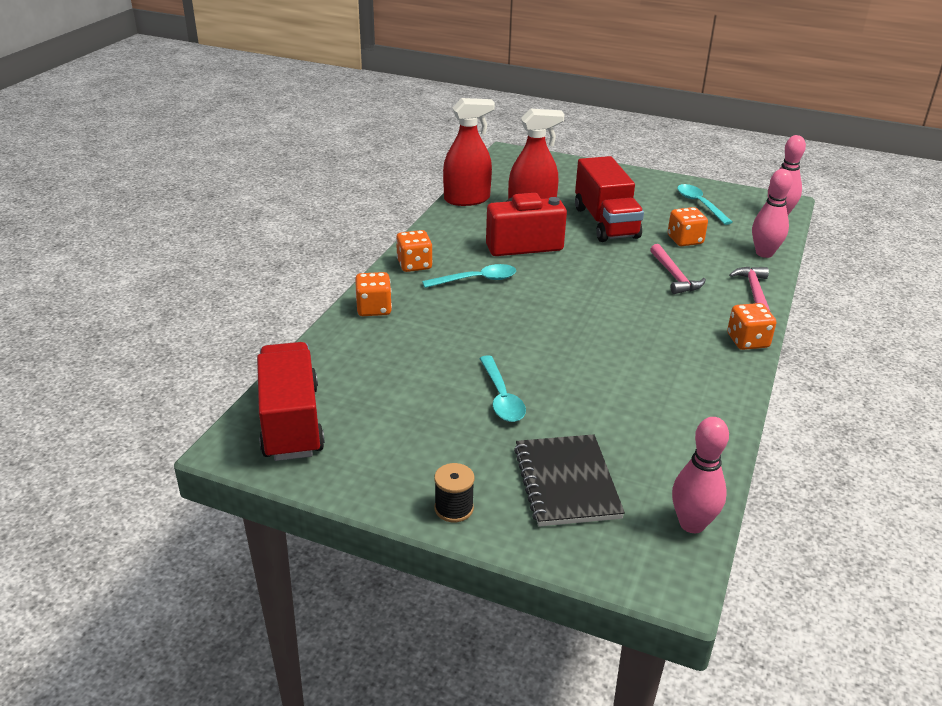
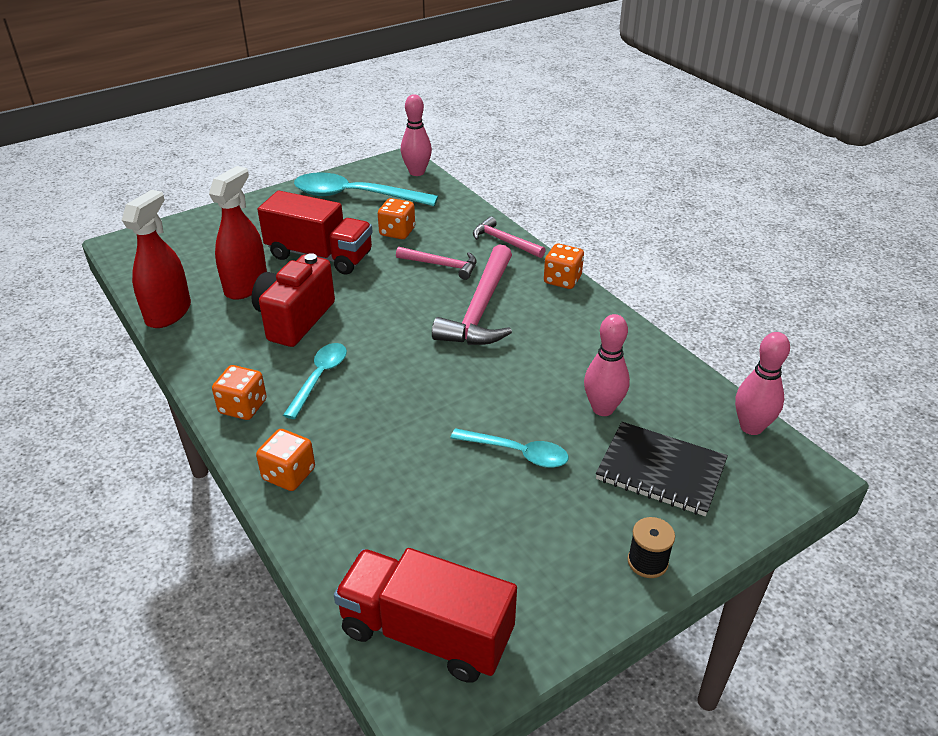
camera: 55 degrees left, 5 degrees up
(646, 315) = (480, 309): none -> pink hammer
(699, 204) = (355, 196): turquoise spoon -> turquoise spoon, size x1.74
(764, 253) = (459, 208): pink bowling pin -> pink bowling pin (603, 408)

